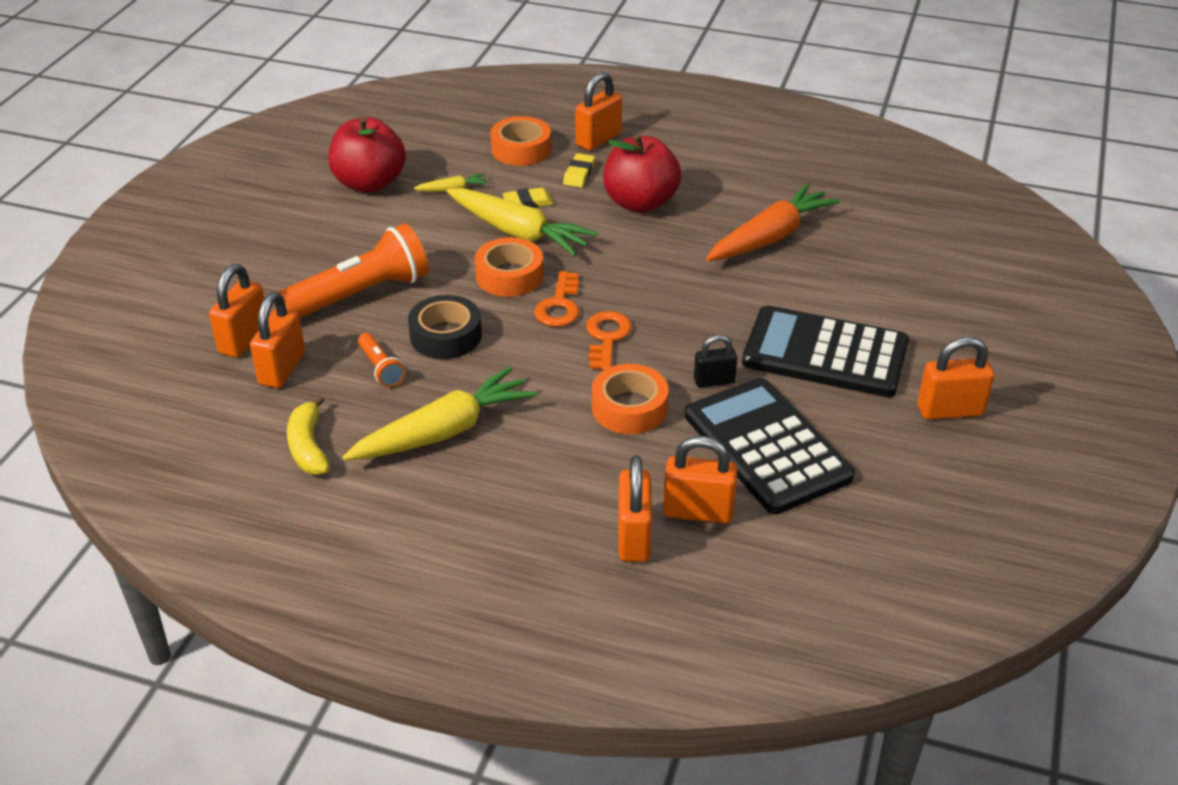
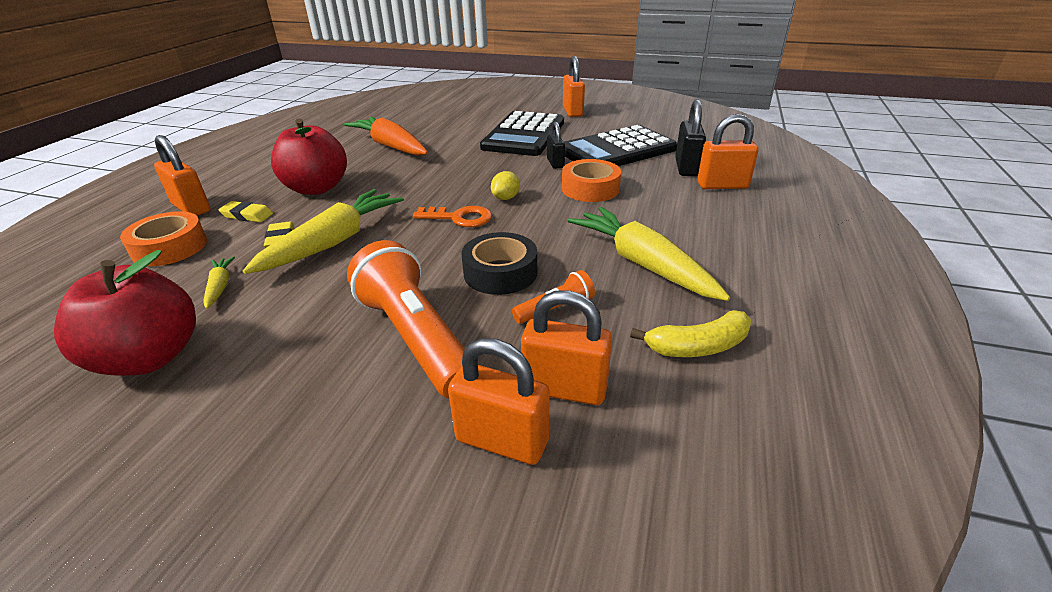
camera: 90 degrees left, 5 degrees down
(509, 276) = (407, 243): orange tape -> none
(607, 337) = (506, 198): orange key -> yellow lemon
(698, 511) = (686, 168): orange padlock -> black padlock

